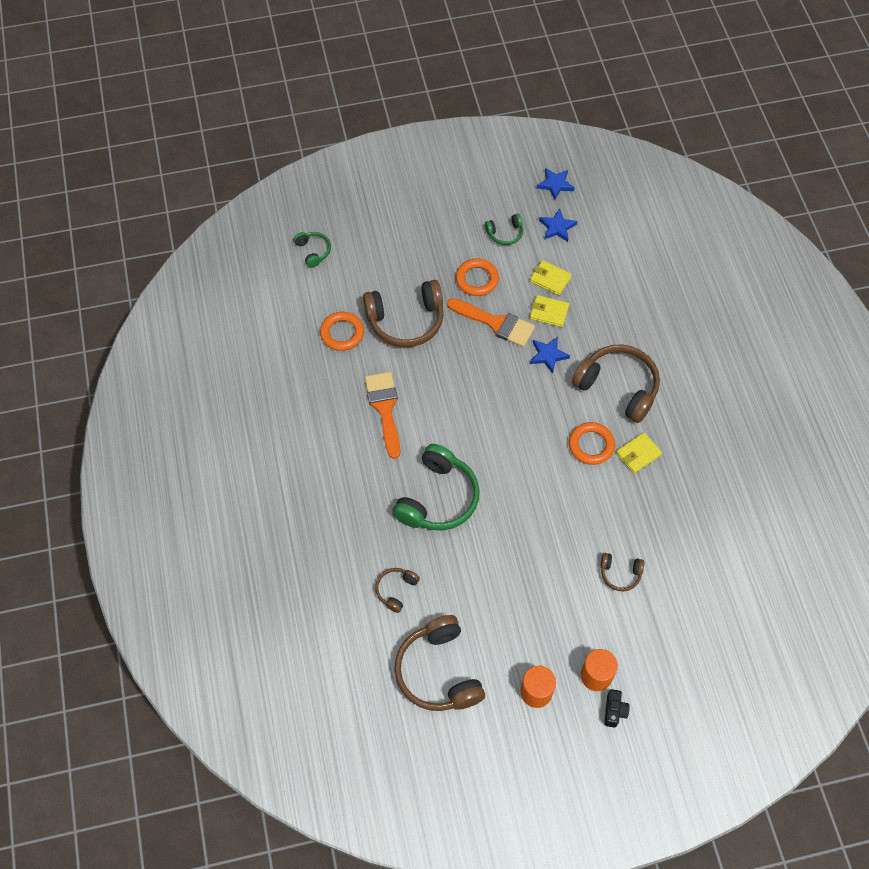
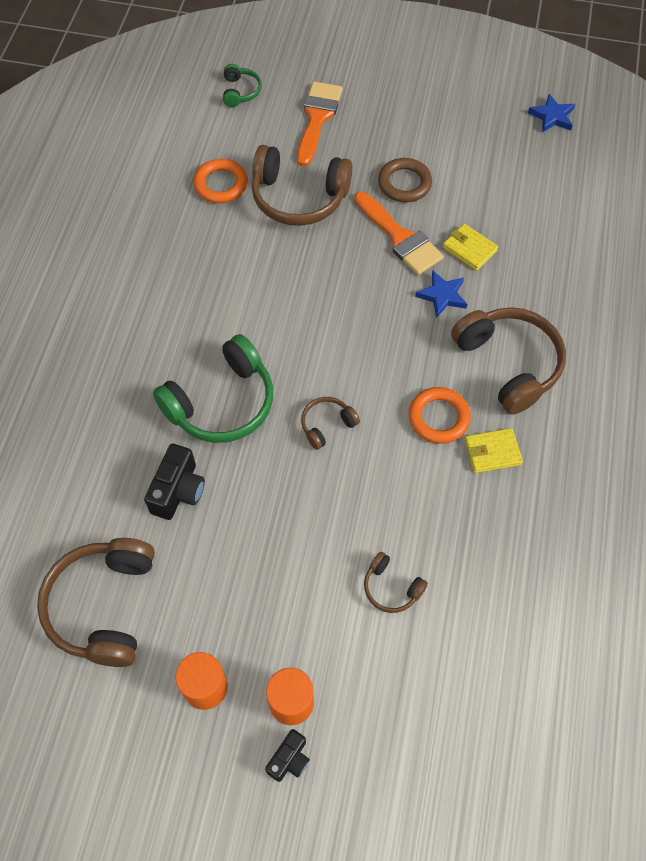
camera: 25 degrees right, 0 degrees up
(385, 409) = (220, 281): orange brush -> orange brush (317, 118)
(396, 590) = (112, 487): brown headphones -> brown headphones (327, 425)
(443, 572) = (178, 491): none -> black camera
(477, 279) = (404, 183): orange ring -> brown ring
(505, 233) = (464, 147): green headphones -> none
(550, 279) = (491, 214): yellow wallet -> none
(557, 227) = (529, 162): blue star -> none

